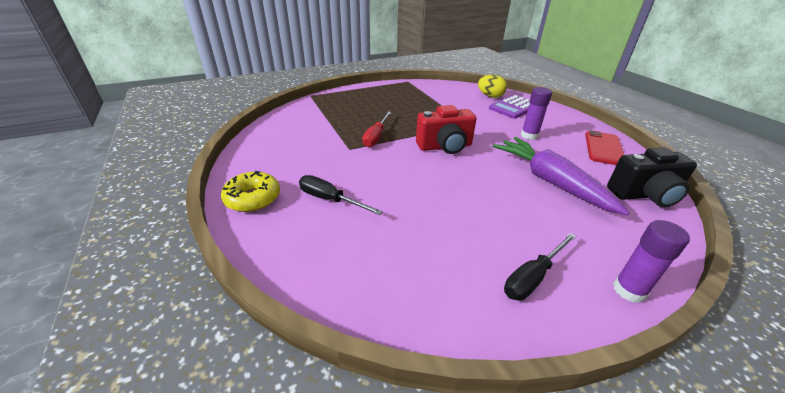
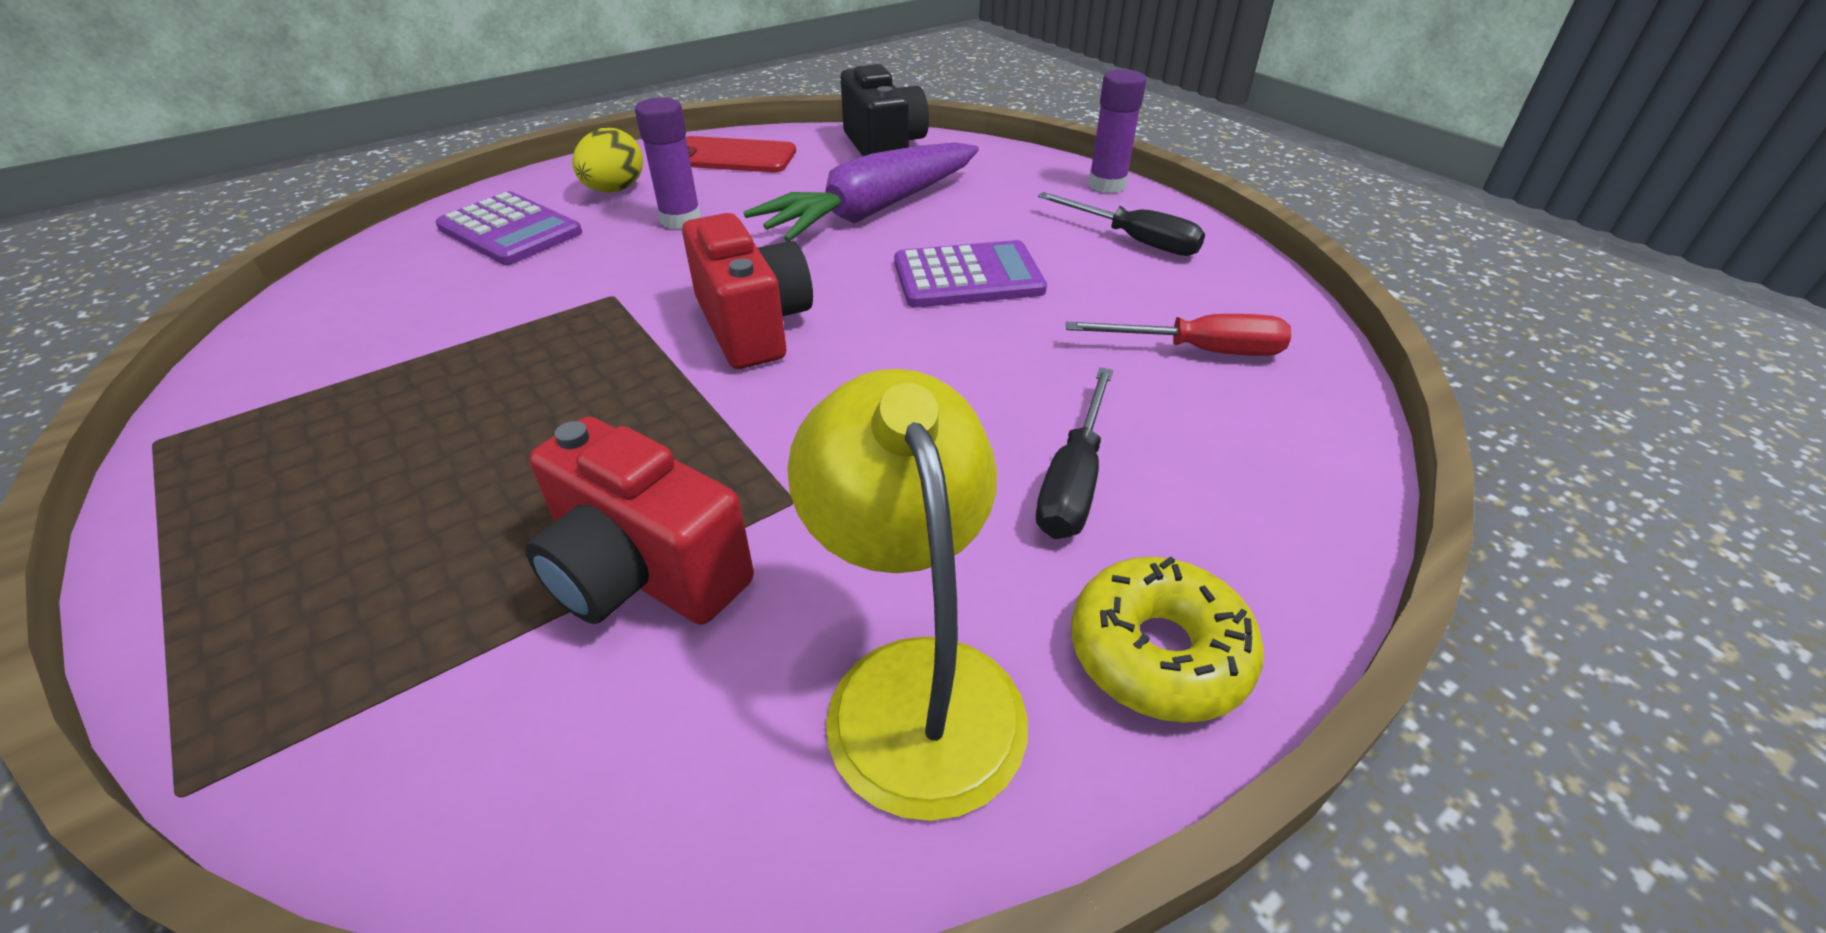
camera: 100 degrees left, 5 degrees up
(276, 159) = (914, 684): none -> yellow lamp
(335, 129) = (644, 572): none -> red camera
(376, 137) = (704, 454): red screwdriver -> red screwdriver (1199, 351)
(482, 200) = (968, 277): none -> purple calculator
(490, 96) = (413, 261): yellow egg -> yellow egg (615, 190)

